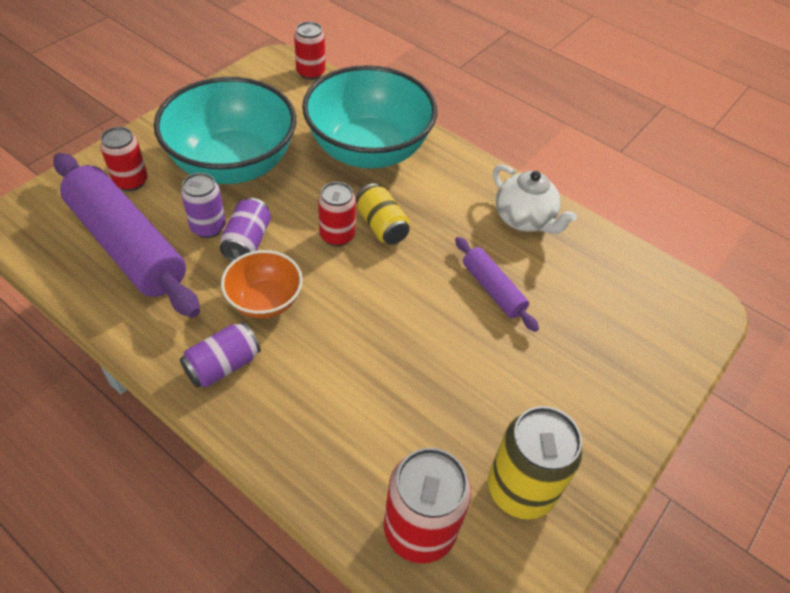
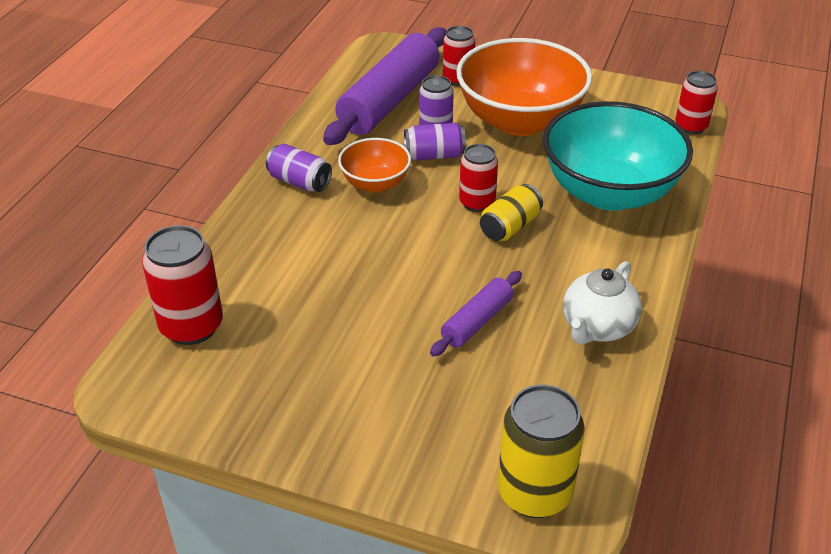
camera: 75 degrees right, 10 degrees down
(233, 164) = (520, 121): turquoise bowl -> orange bowl
(520, 489) = (251, 383): yellow can -> yellow can (534, 493)

